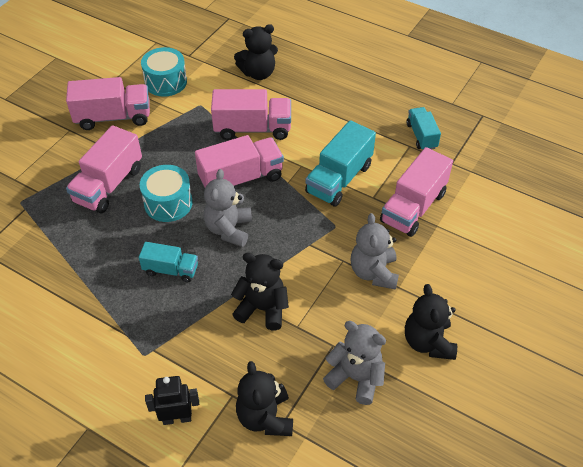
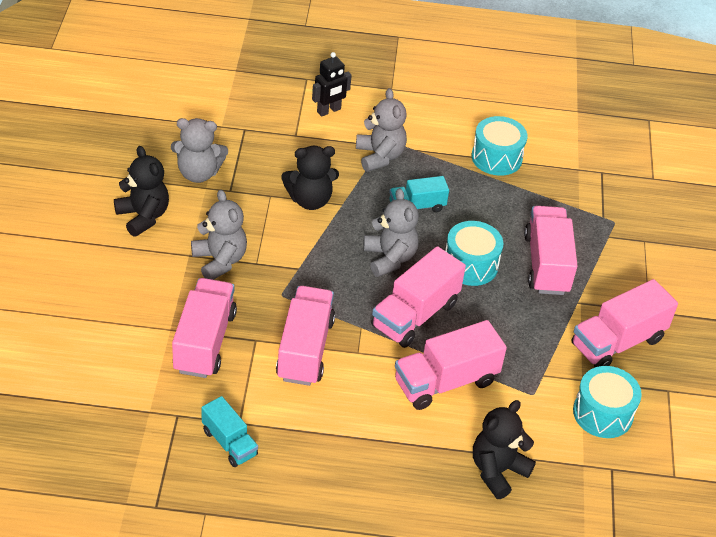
camera: 150 degrees right, 5 degrees down
(57, 297) = (496, 158): none -> turquoise drum
(165, 337) = (379, 156): none -> grey teddy bear
(265, 417) = (260, 129): black teddy bear -> none
(339, 179) = (305, 349): turquoise truck -> pink truck

